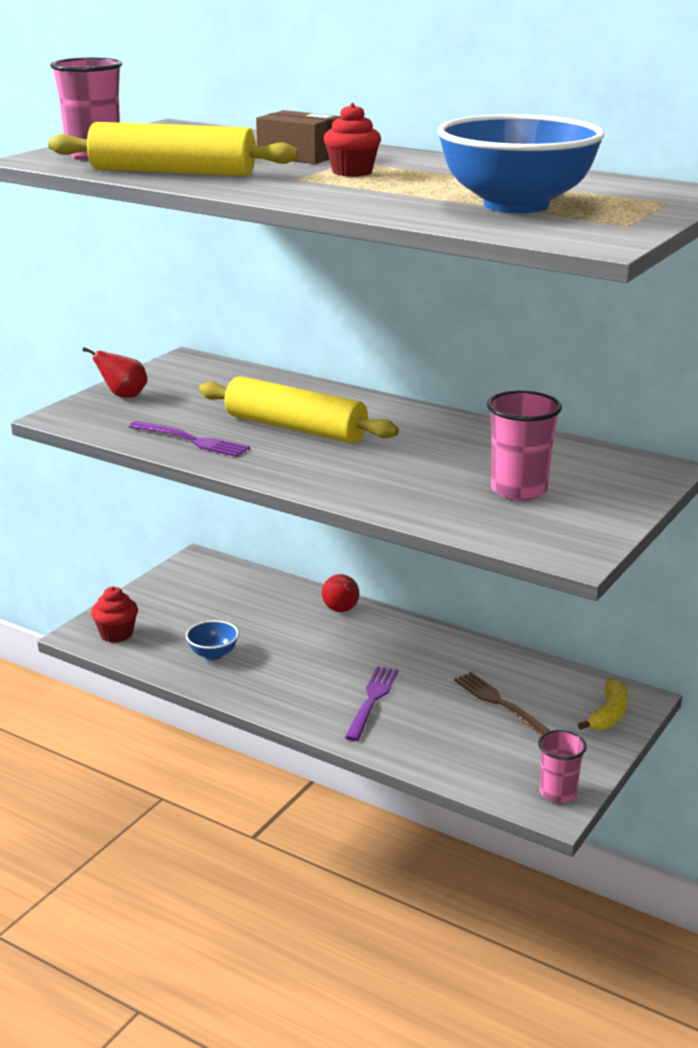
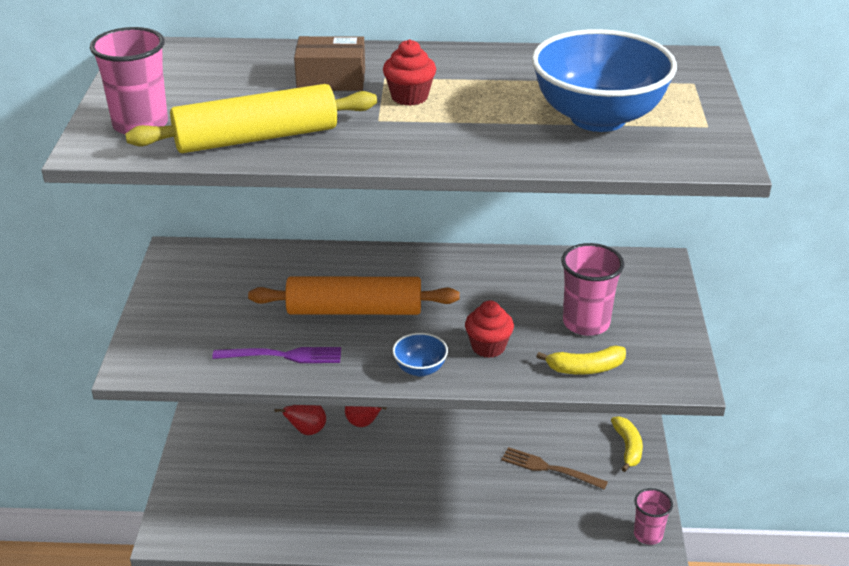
camera: 30 degrees left, 10 degrees up
(116, 634) = (196, 523): red cupcake -> red cupcake (488, 347)
(123, 396) = (166, 319): red pear -> red pear (307, 431)
(213, 654) = (297, 510): blue bowl -> blue bowl (420, 369)
(295, 428) = (354, 310): yellow rolling pin -> orange rolling pin
(372, 700) = (457, 504): purple fork -> none
(474, 520) = (585, 368): none -> yellow banana

